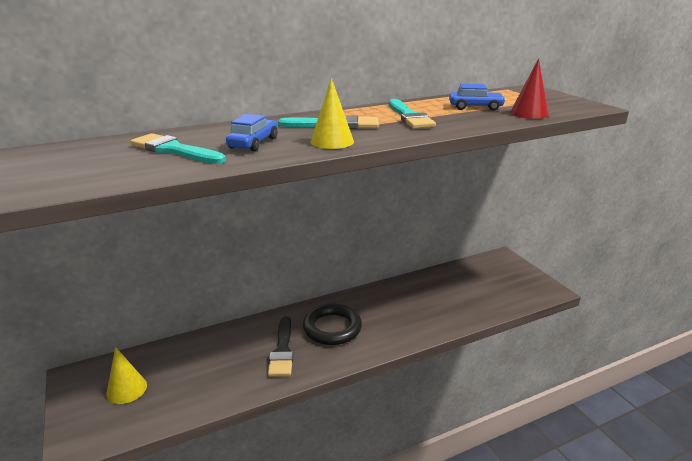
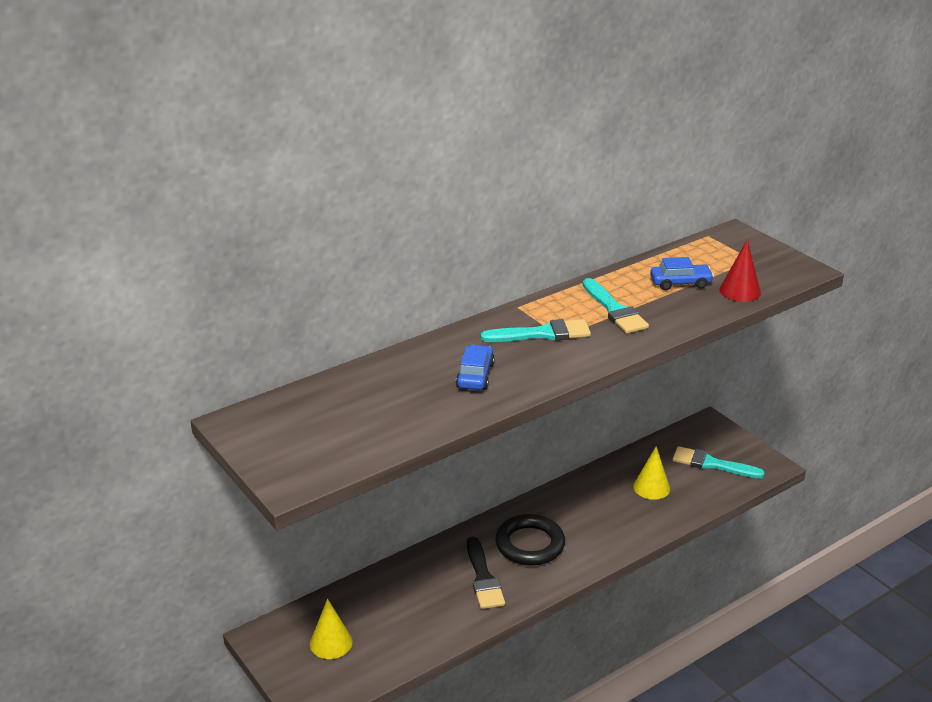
camera: 10 degrees left, 5 degrees up
(174, 150) = (403, 395): turquoise brush -> turquoise brush (712, 464)
(332, 141) = (553, 365): yellow cone -> yellow cone (651, 487)

